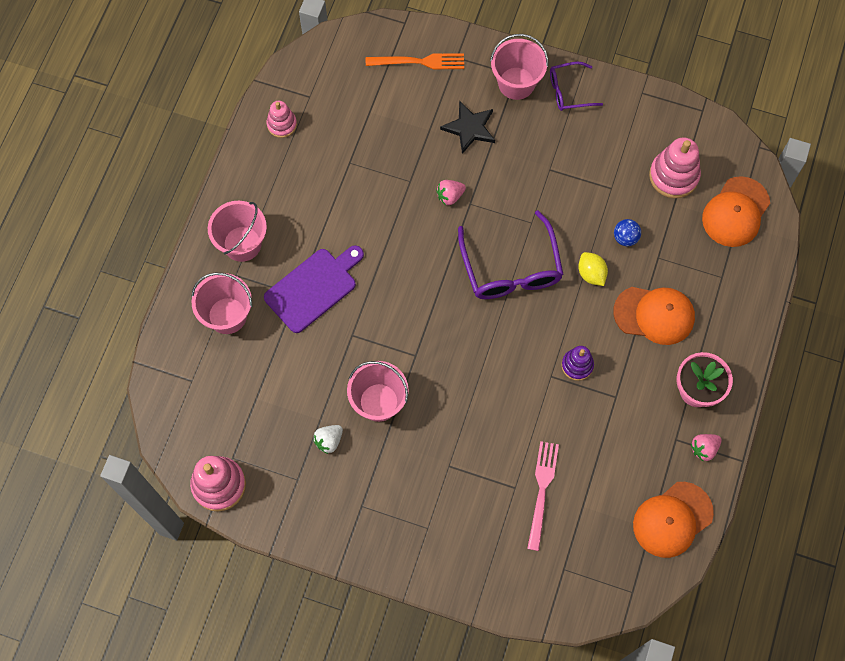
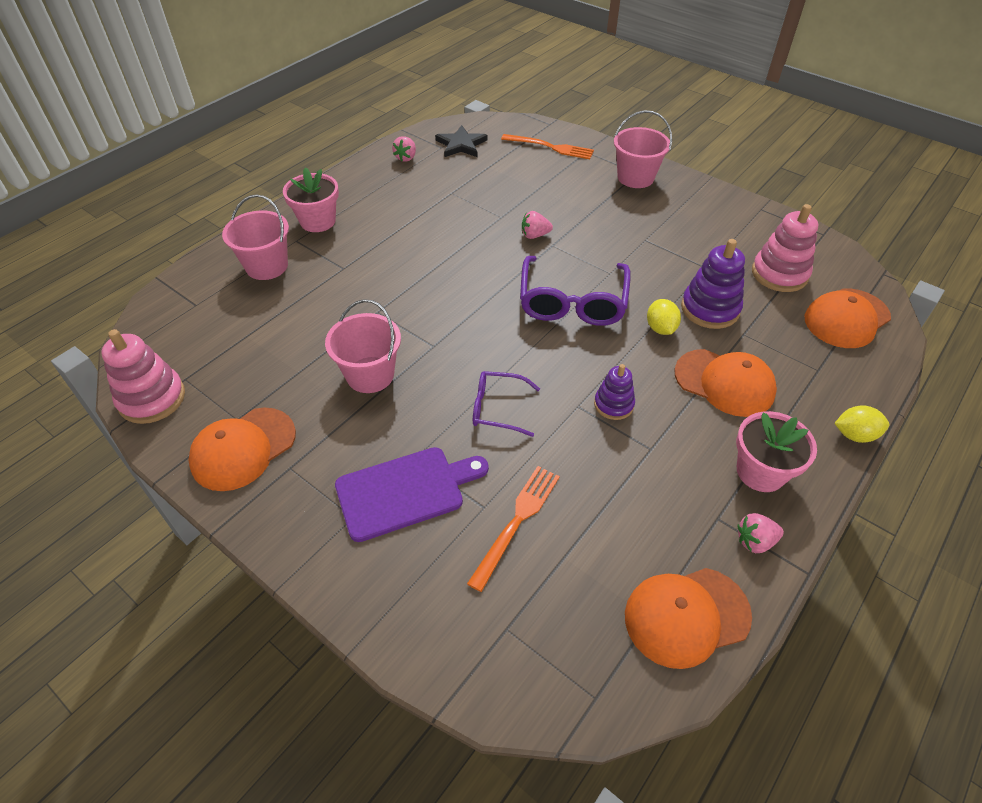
camera: 20 degrees right, 20 degrees down
(242, 244) = (318, 221): pink bucket -> pink flower pot
(282, 124) = (406, 158): pink stacking toy -> pink strawberry
(313, 288) = (362, 267): purple cutting board -> purple cutting board (405, 491)
(318, 503) = (243, 449): none -> orange cap
(329, 441) = (294, 394): white strawberry -> none
(469, 128) = (577, 195): black star -> black star (461, 145)
(542, 491) = (517, 521): pink fork -> orange fork
(568, 91) = (685, 193): purple glasses -> purple glasses (497, 408)
(625, 238) = (710, 309): blue ball -> purple stacking toy
(757, 333) = (854, 435): none -> yellow lemon

